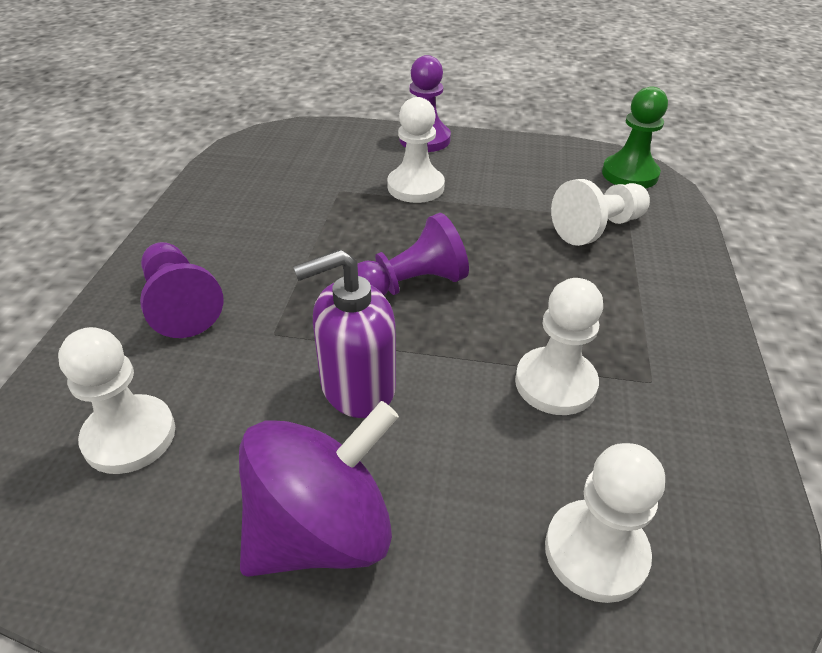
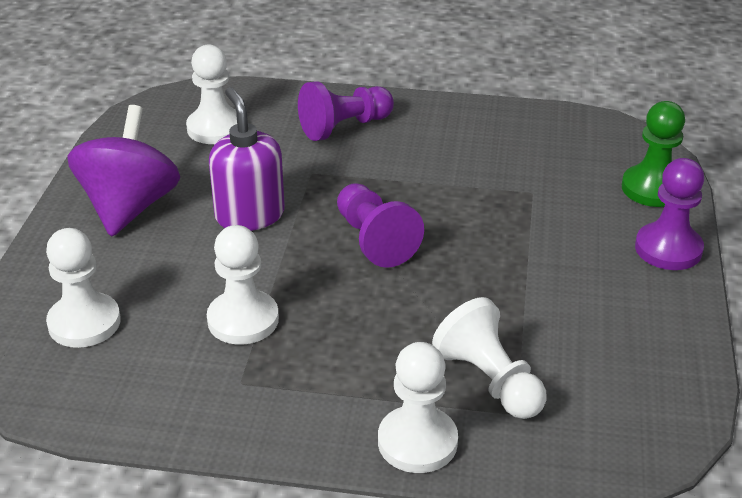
camera: 90 degrees right, 5 degrees down
(322, 530) = (129, 207): purple spinning top -> purple spinning top turned 135 degrees counterclockwise
(415, 187) = (551, 242): white pawn -> white pawn (417, 442)
(629, 174) = (633, 433): green pawn -> green pawn (652, 188)

